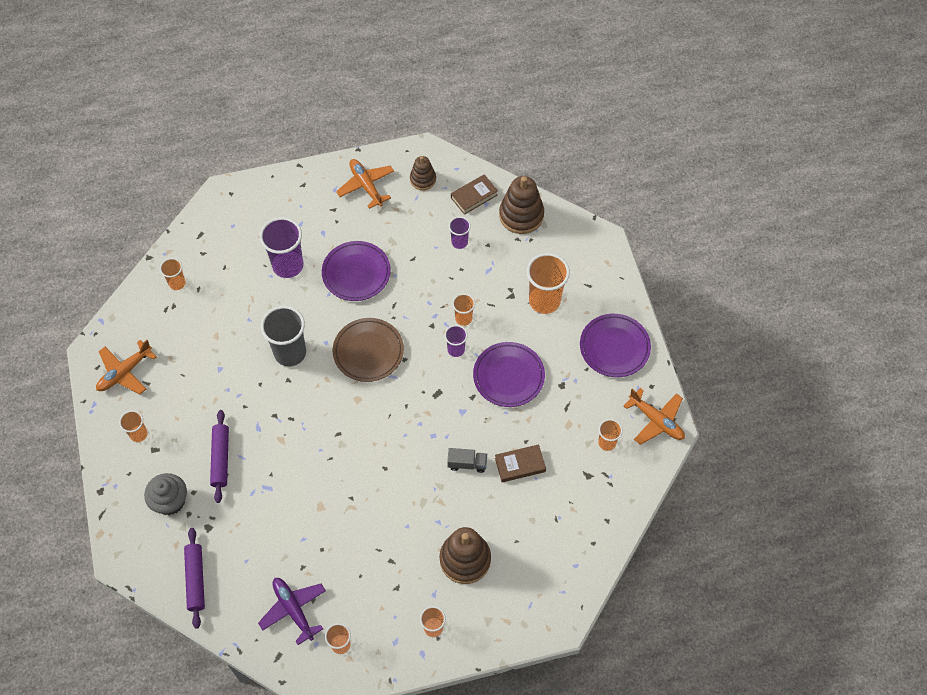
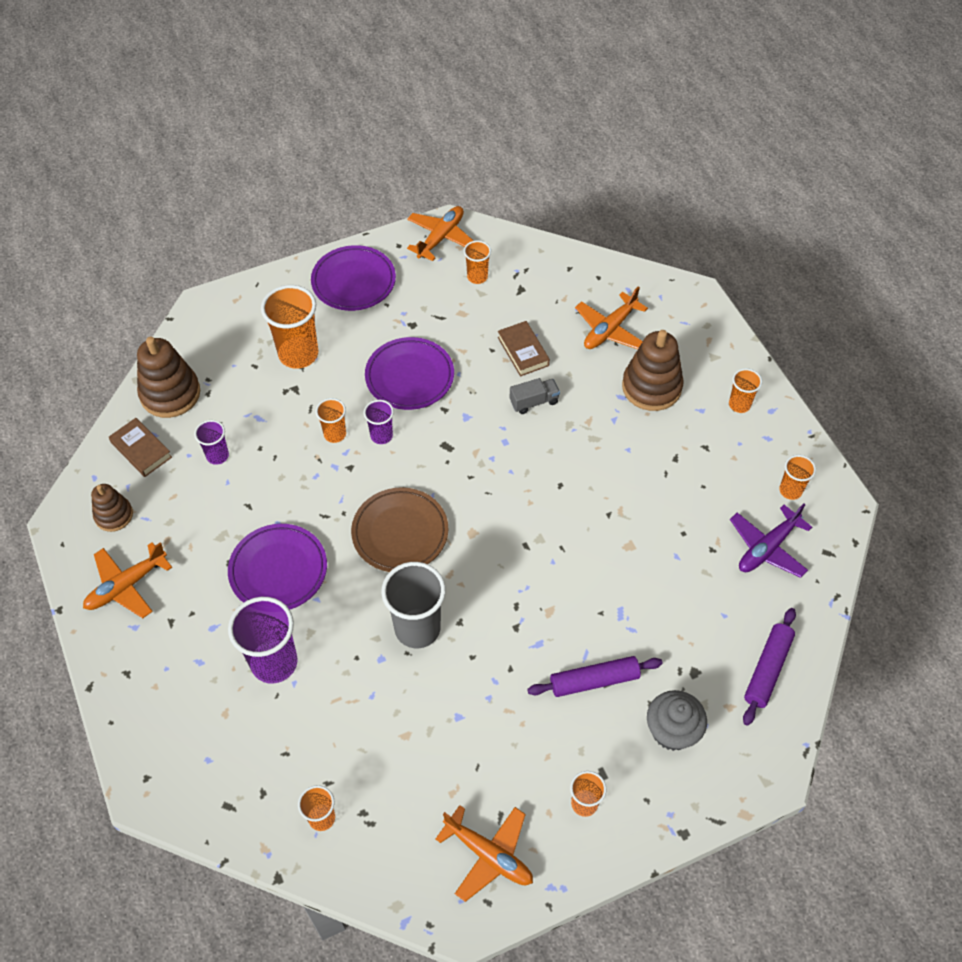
camera: 100 degrees left, 5 degrees down
(195, 579) = (767, 669): purple rolling pin -> purple rolling pin turned 45 degrees counterclockwise
(467, 464) = (534, 402): grey truck -> grey truck turned 75 degrees clockwise
(532, 539) = (609, 329): none -> orange plane

